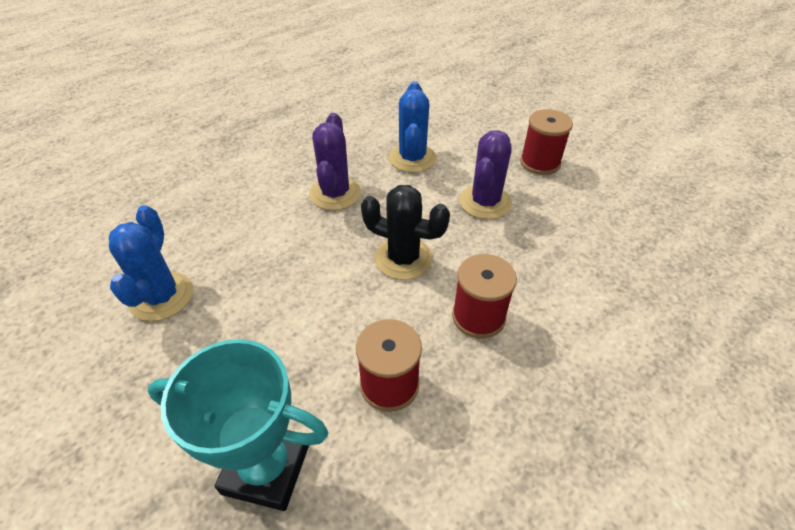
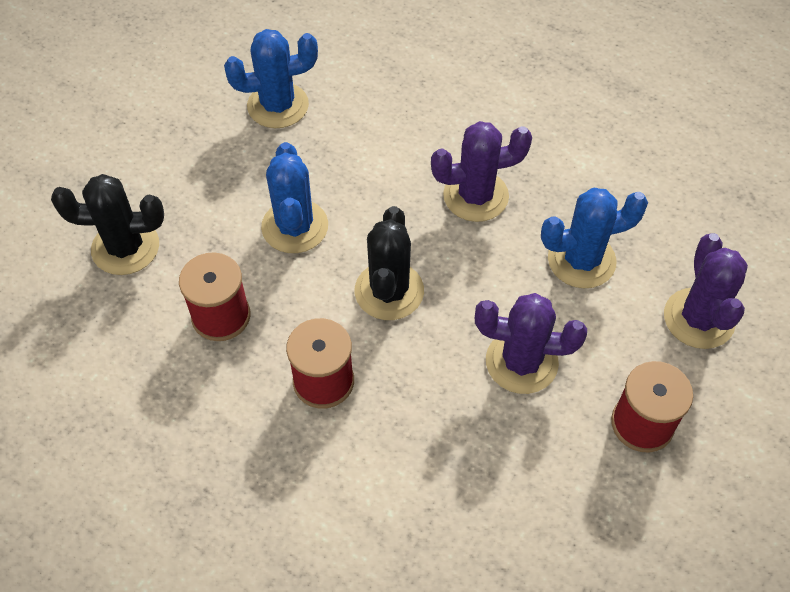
camera: 75 degrees right, 10 degrees up
(266, 468) = (125, 247): turquoise trophy -> black cactus
(311, 308) = (295, 226): none -> blue cactus
(471, 125) = (698, 318): none -> purple cactus

